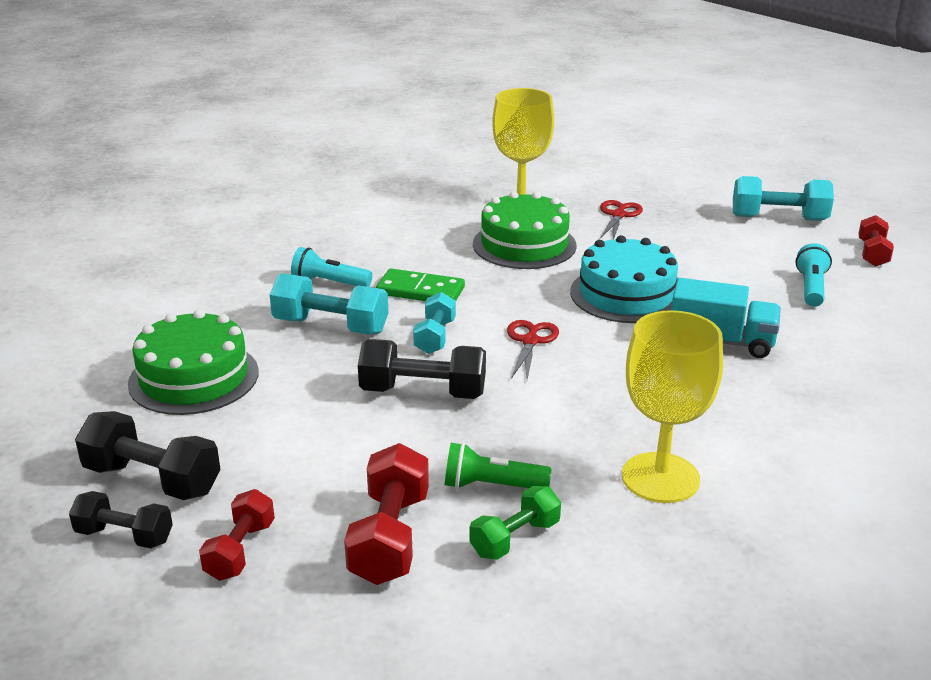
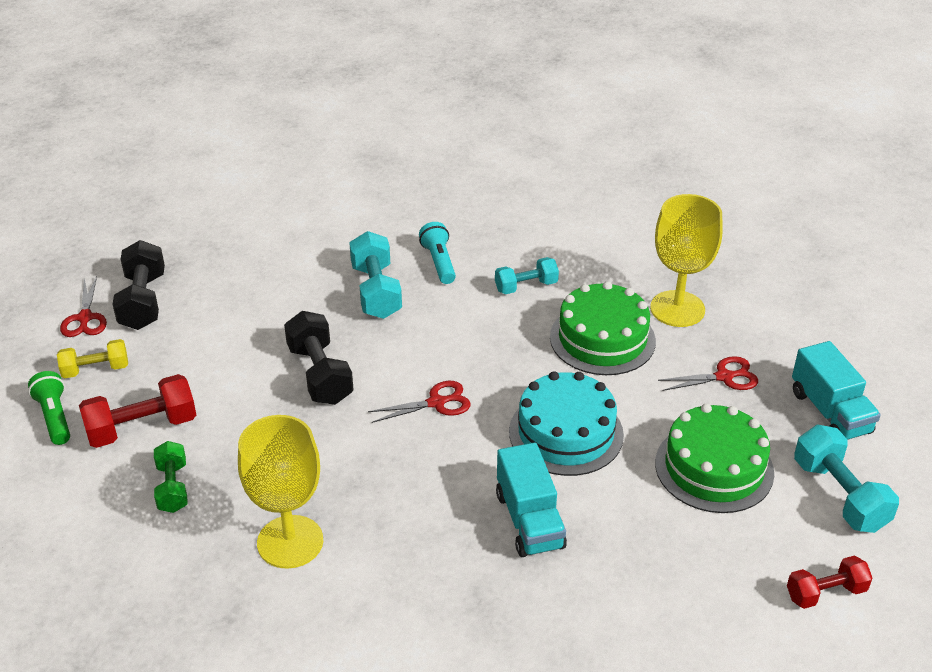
camera: 60 degrees right, 10 degrees up
(124, 536) = (85, 318): black dumbbell -> red scissors
(194, 377) = (263, 262): green cake -> green cake (714, 468)
(240, 550) = (95, 369): red dumbbell -> yellow dumbbell
(420, 291) = (467, 313): green domino -> none
(435, 337) = (402, 349): turquoise dumbbell -> turquoise dumbbell (526, 286)
(491, 486) = (226, 454): green flashlight -> green flashlight (55, 417)
(515, 538) = (173, 487): green dumbbell -> green dumbbell turned 60 degrees clockwise
(691, 194) = (830, 412): none -> turquoise truck
(811, 288) = (694, 559): turquoise flashlight -> none

